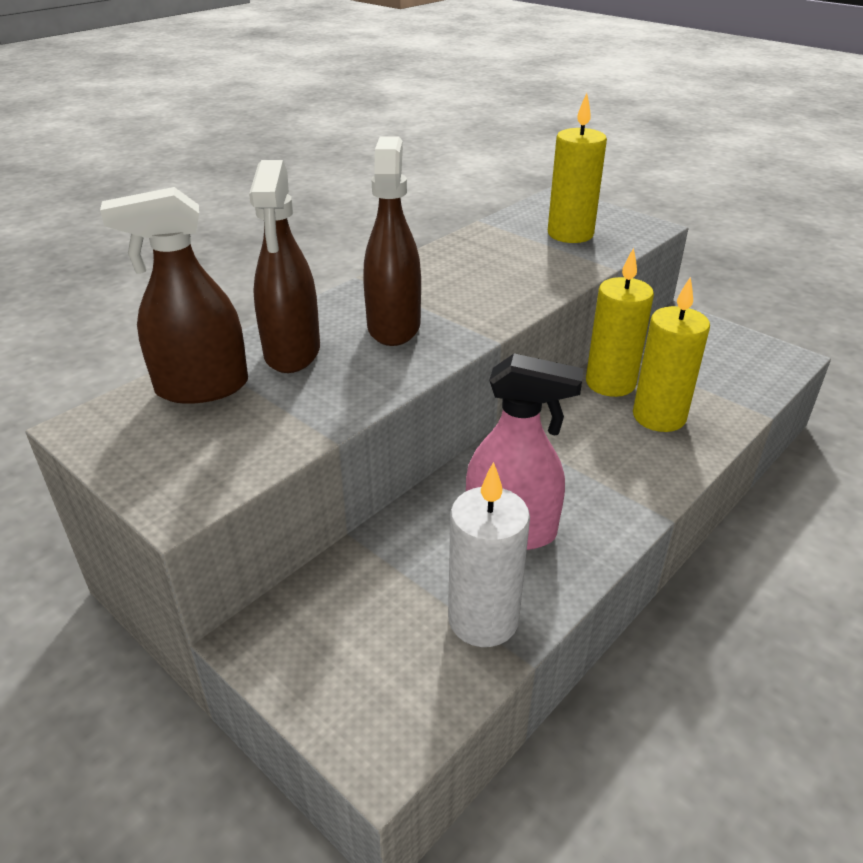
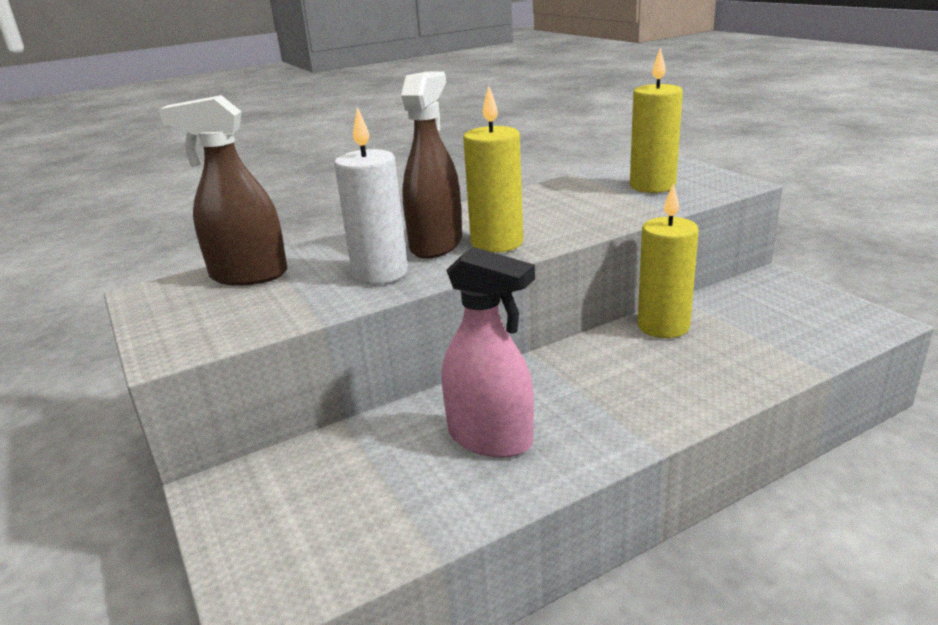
camera: 20 degrees right, 10 degrees down
(292, 352) = (337, 257): brown spray bottle -> none
(483, 619) = (418, 510): white candle -> white candle (380, 273)
(659, 417) = (699, 360): yellow candle -> yellow candle (497, 243)

